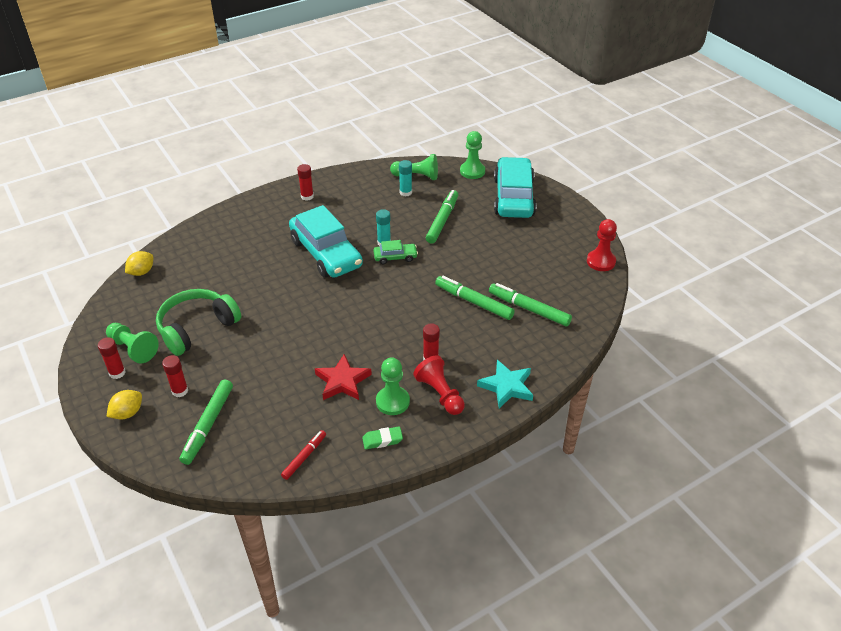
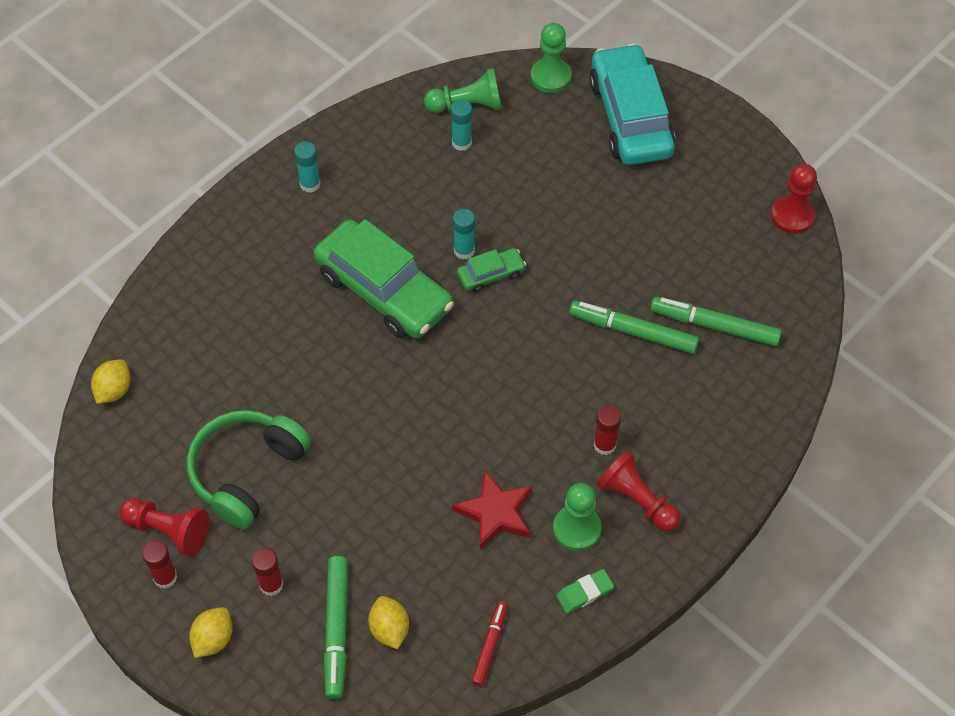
camera: 15 degrees left, 15 degrees up
(133, 349) = (168, 531): green pawn -> red pawn
(242, 432) = (389, 629): none -> yellow lemon
(307, 196) = (310, 184): red glue stick -> turquoise glue stick
(326, 253) = (383, 290): turquoise car -> green car
(442, 220) = (537, 187): green marker -> none
(507, 386) = (723, 466): turquoise star -> none

